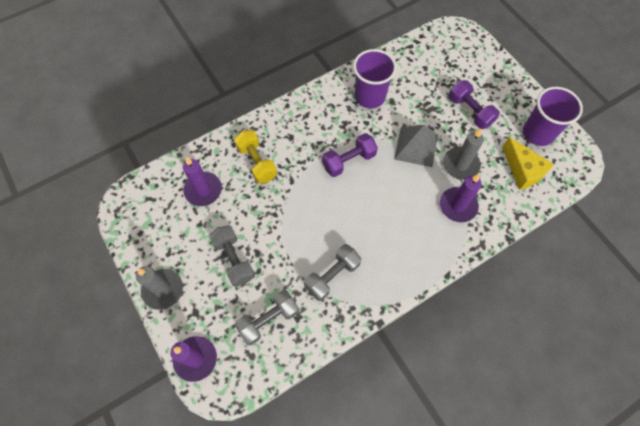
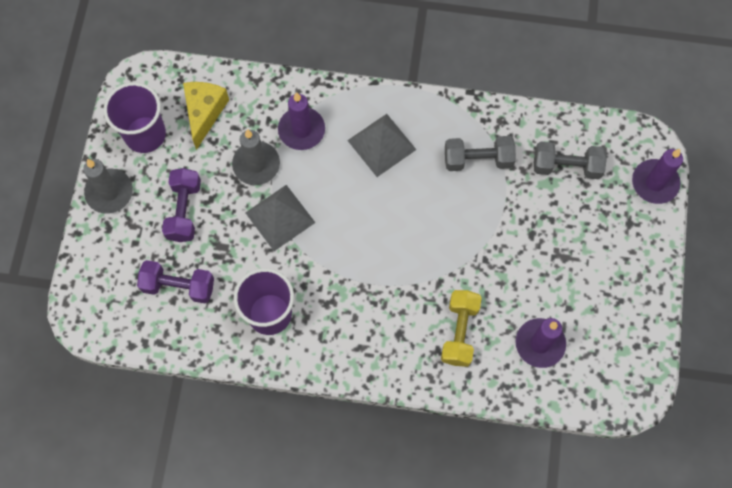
camera: 140 degrees left, 5 degrees up
(163, 290) = (647, 267): grey candle -> grey candle (109, 192)
(234, 259) = (559, 244): grey dumbbell -> none
(348, 161) = (362, 257): purple dumbbell -> purple dumbbell (178, 286)
(401, 236) = (381, 145): none -> grey pyramid

